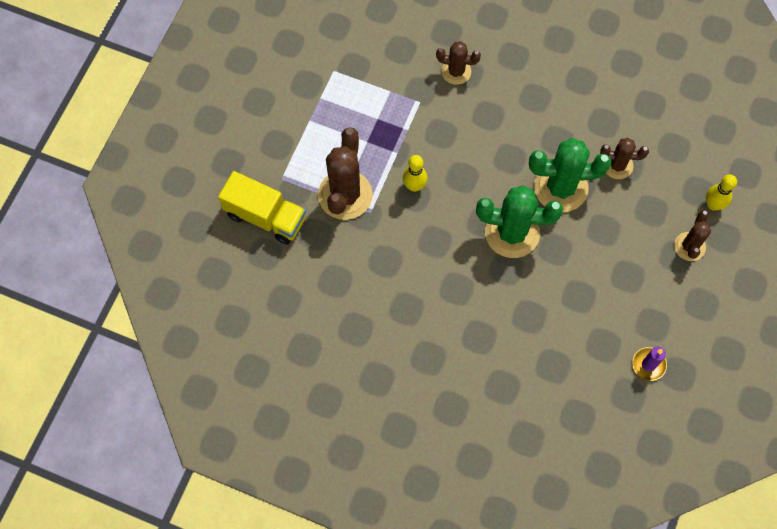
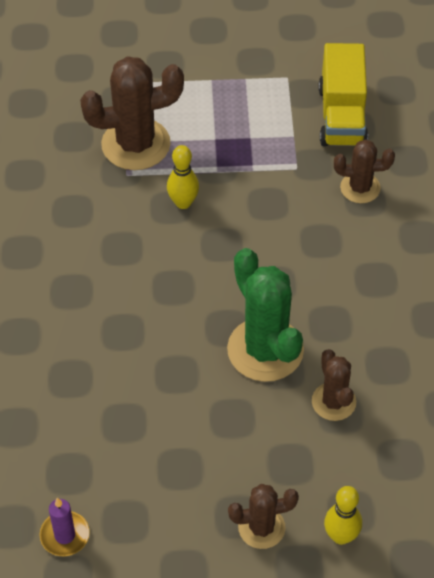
camera: 65 degrees right, 15 degrees down
(265, 217) = (71, 87): yellow truck -> yellow truck (342, 116)
(456, 71) = (360, 188): brown cactus -> brown cactus turned 75 degrees counterclockwise
(512, 232) = (174, 320): green cactus -> none

